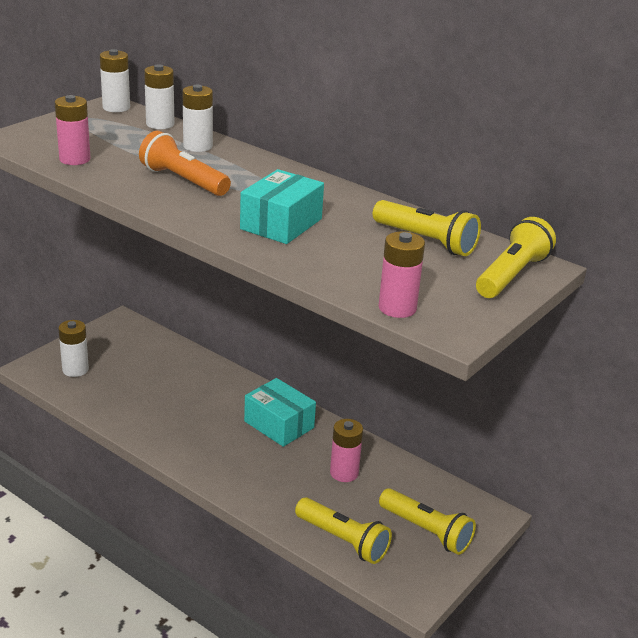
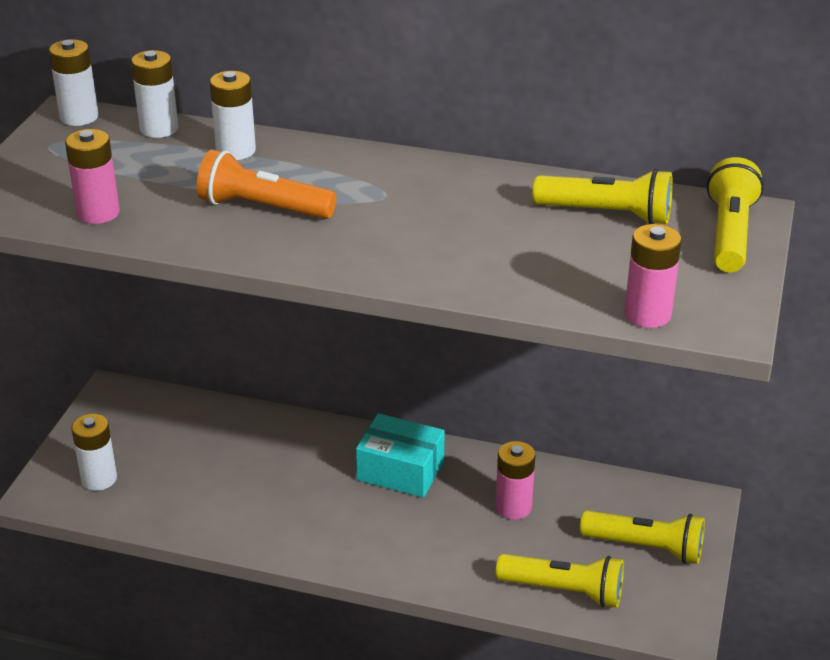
camera: 20 degrees left, 5 degrees up
(281, 224) = (430, 238): turquoise box -> none

